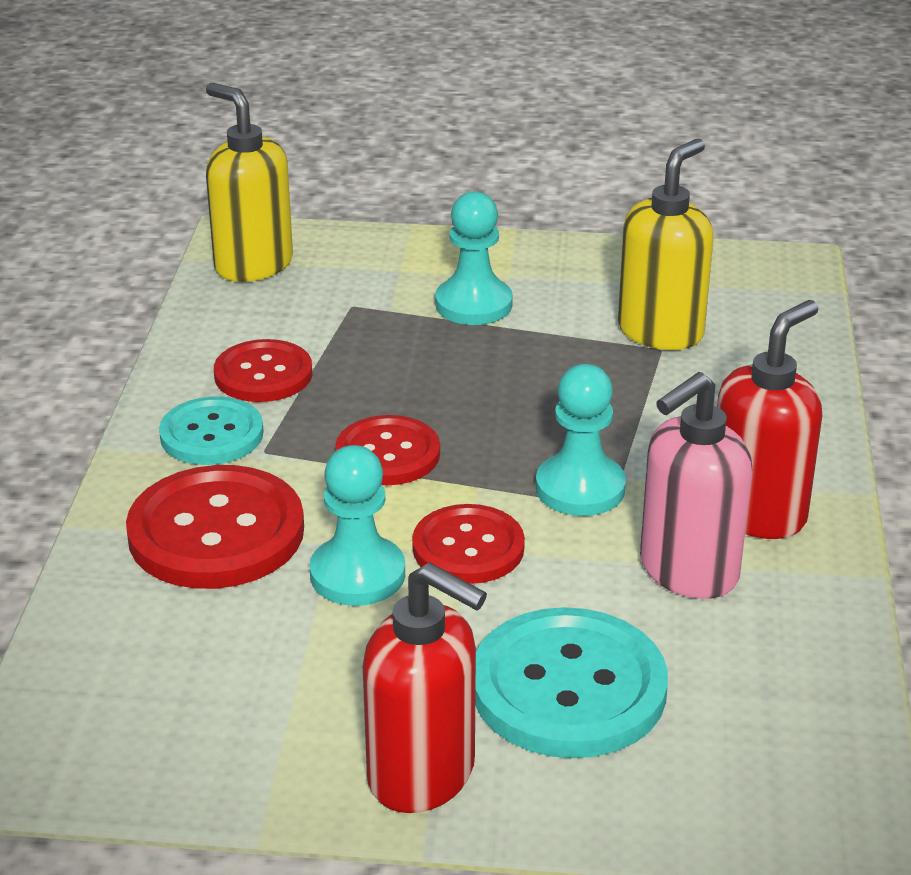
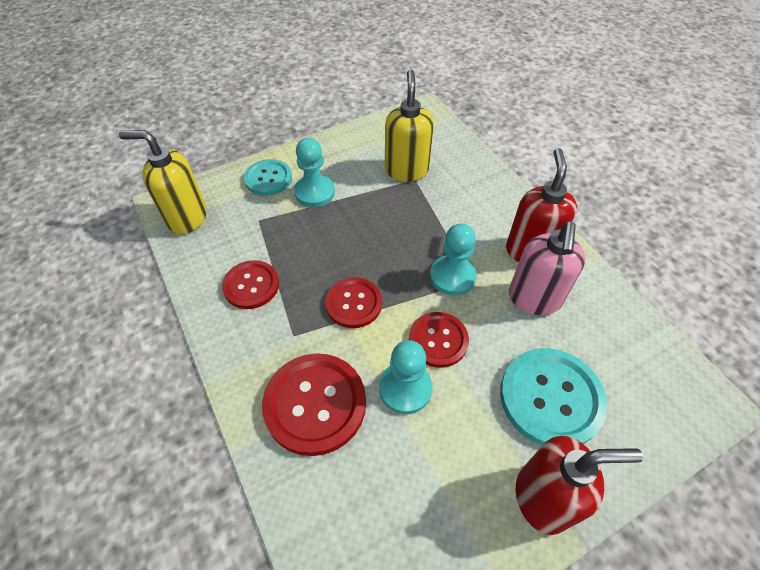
camera: 35 degrees left, 20 degrees up
(211, 434) = (258, 339): turquoise button -> turquoise button (268, 179)

